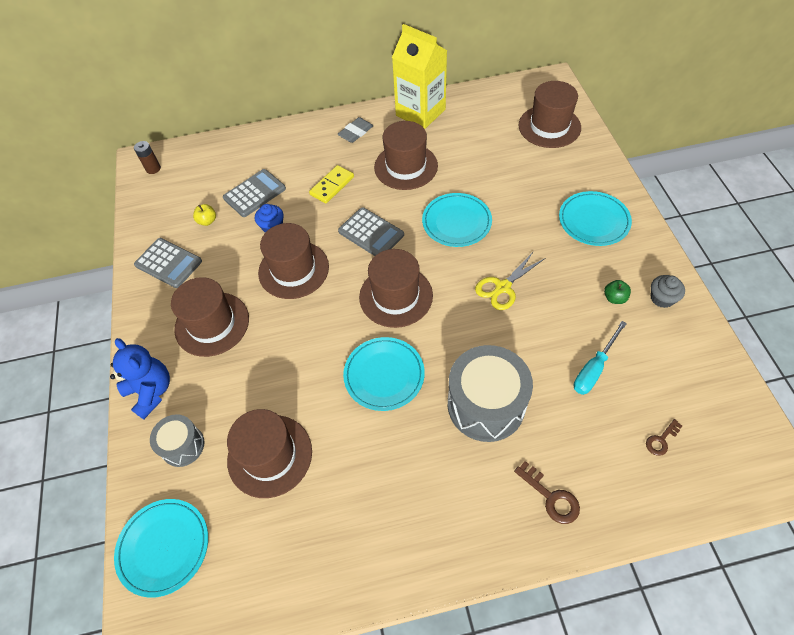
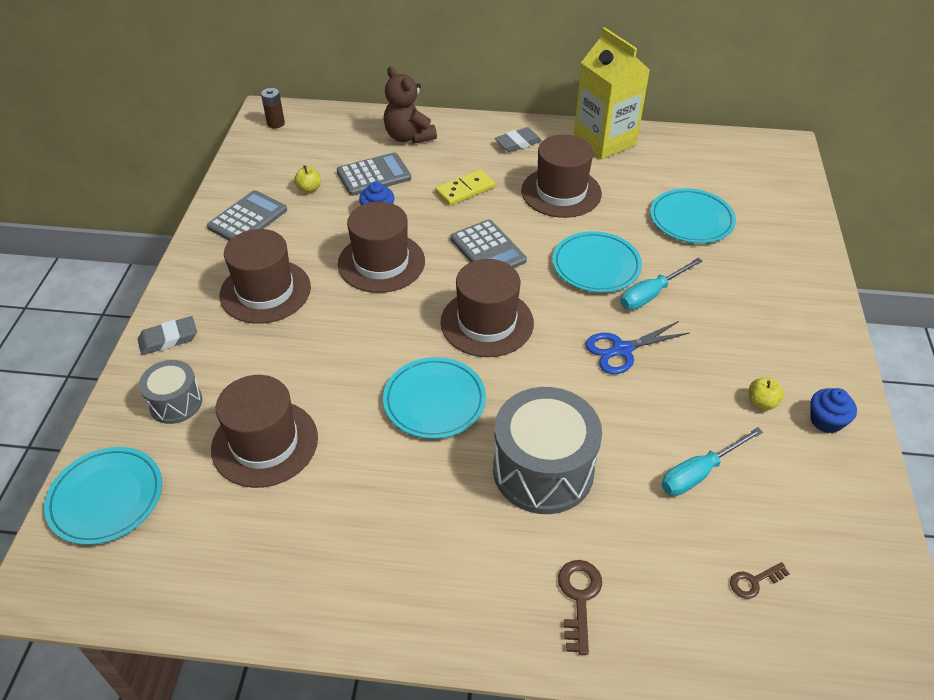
camera: 15 degrees right, 10 degrees down
(151, 392) = (168, 339): blue teddy bear -> grey eraser
(168, 263) = (247, 219): grey calculator -> grey calculator turned 105 degrees counterclockwise
(268, 151) = (408, 137): none -> brown teddy bear
(503, 287) = (622, 350): yellow scissors -> blue scissors
(505, 234) = (651, 294): none -> turquoise screwdriver
(549, 126) = (759, 194): brown hat -> none
(551, 497) = (579, 598): brown key -> brown key turned 150 degrees counterclockwise
(593, 221) = (772, 310): turquoise plate -> turquoise plate (691, 219)
(614, 298) = (761, 402): green apple -> yellow apple
(662, 298) = (826, 421): grey cupcake -> blue cupcake

